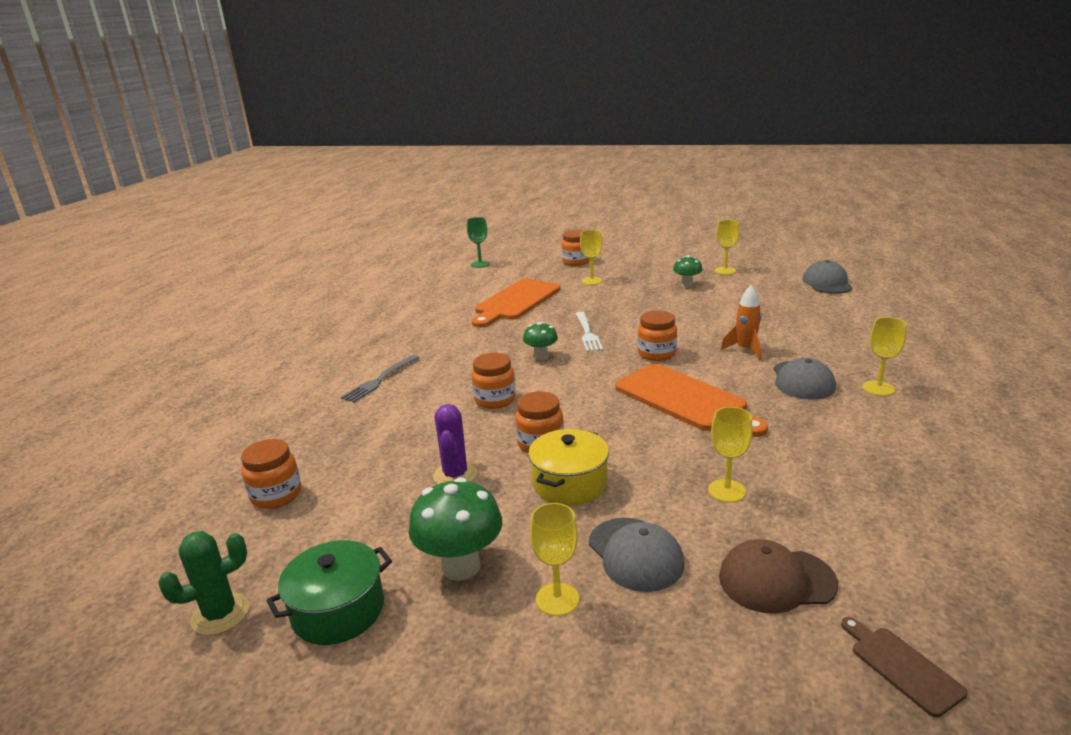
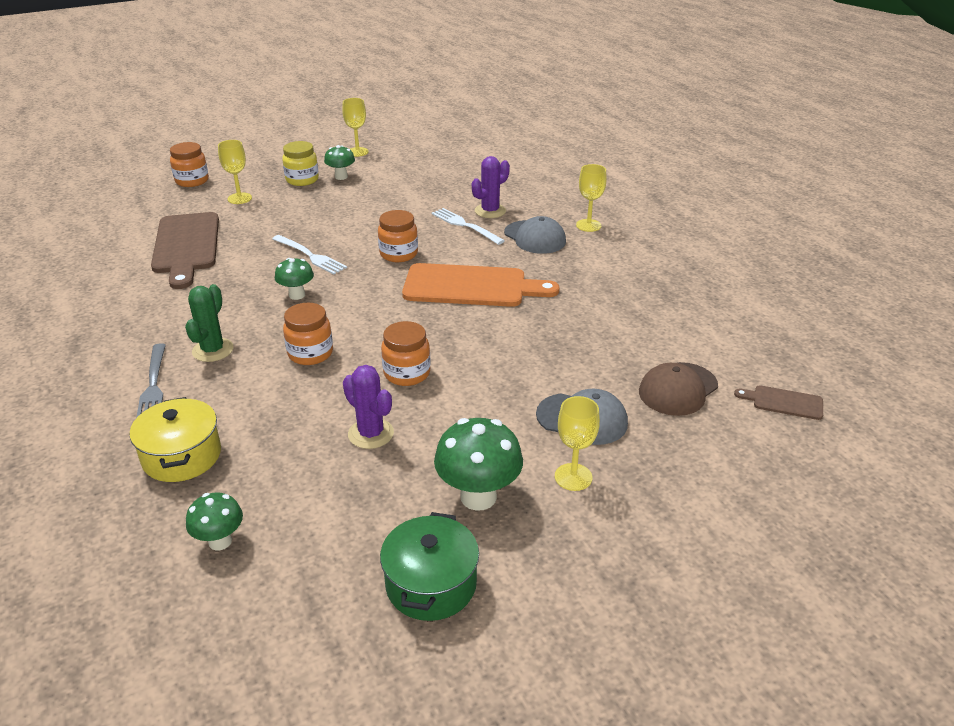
camera: 45 degrees left, 10 degrees up
(220, 614) = (333, 655): green cactus -> green cactus (213, 350)
(276, 495) = (220, 541): orange jar -> green mushroom
(480, 264) = (74, 214): green goblet -> none
(516, 301) = (186, 246): orange cutting board -> brown cutting board
(569, 483) = (472, 393): yellow pot -> yellow pot (182, 456)
(653, 280) = (302, 180): none -> yellow jar
(726, 491) = (583, 345): yellow goblet -> none
(745, 350) = (465, 225): orange rocket -> white fork
(786, 345) = (490, 211): none -> purple cactus
(827, 283) = (456, 142): grey cap -> none

